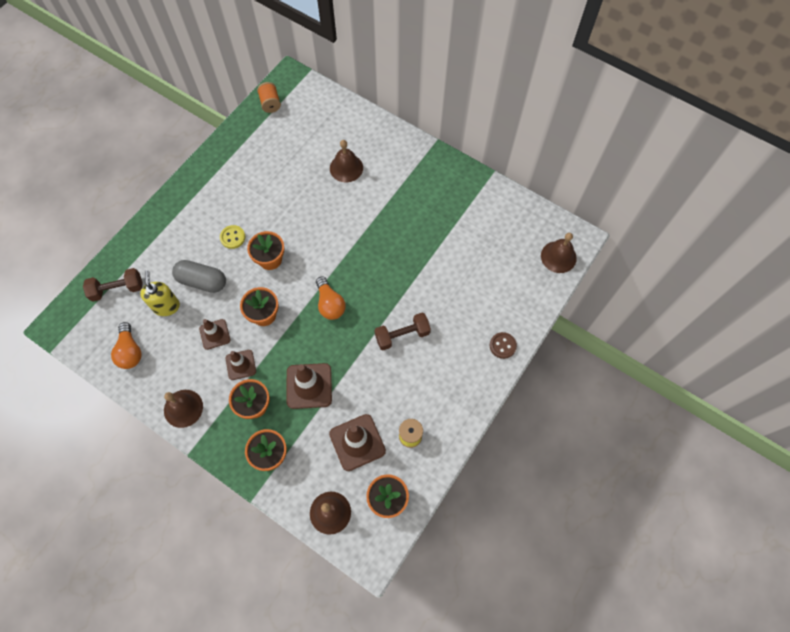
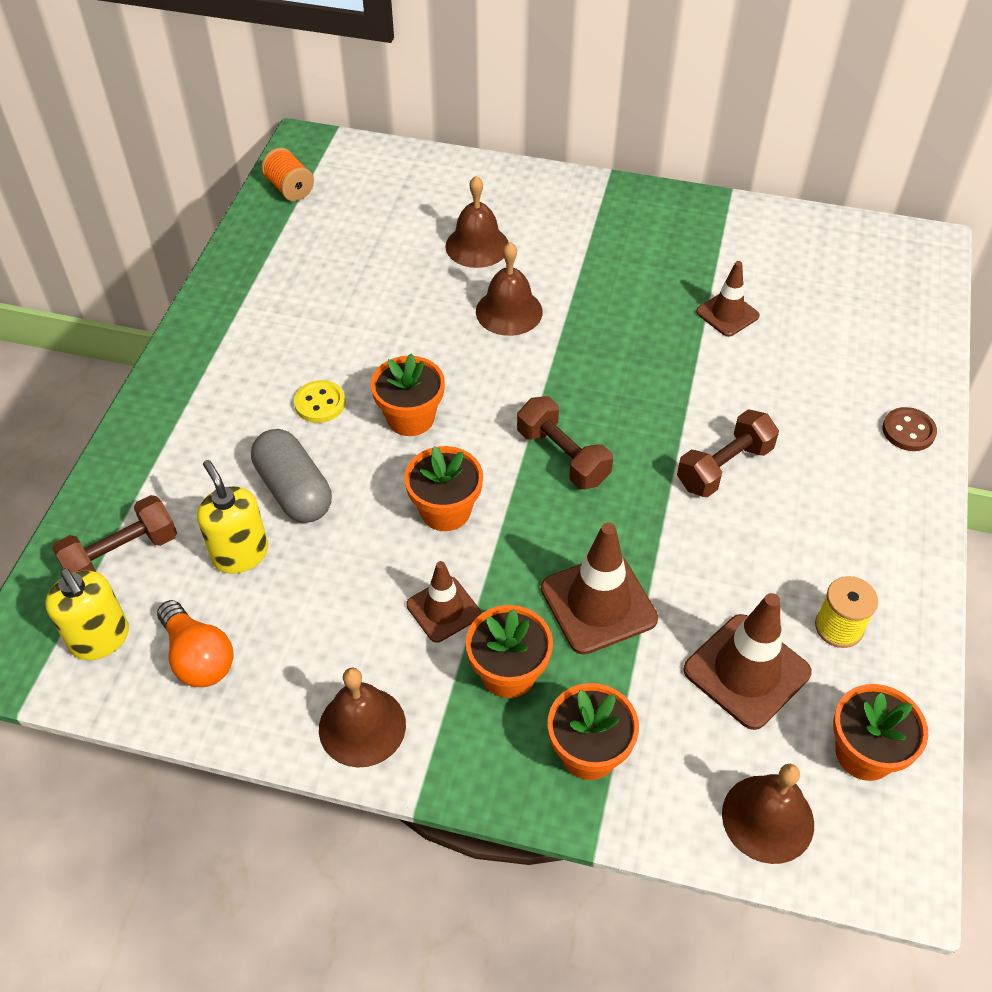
camera: 20 degrees left, 15 degrees down
(94, 328) = (100, 639): none -> yellow soap dispenser
(202, 281) = (294, 490): grey capsule -> grey capsule turned 60 degrees clockwise
(215, 334) = (363, 572): brown traffic cone -> brown traffic cone (727, 314)
(330, 304) = (563, 456): orange light bulb -> brown dumbbell
(558, 257) = (913, 277): brown bell -> brown bell (509, 311)

